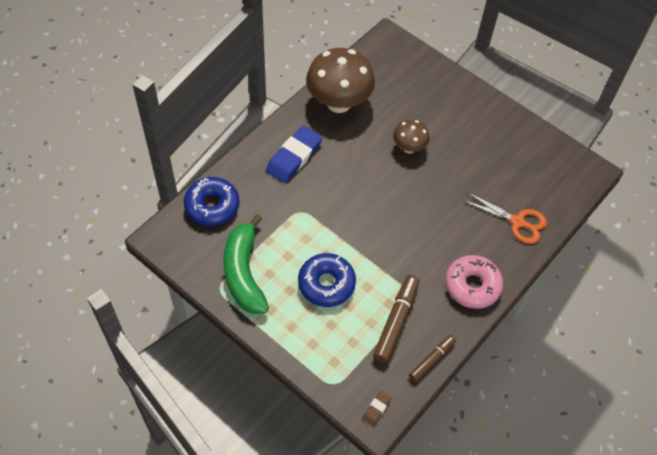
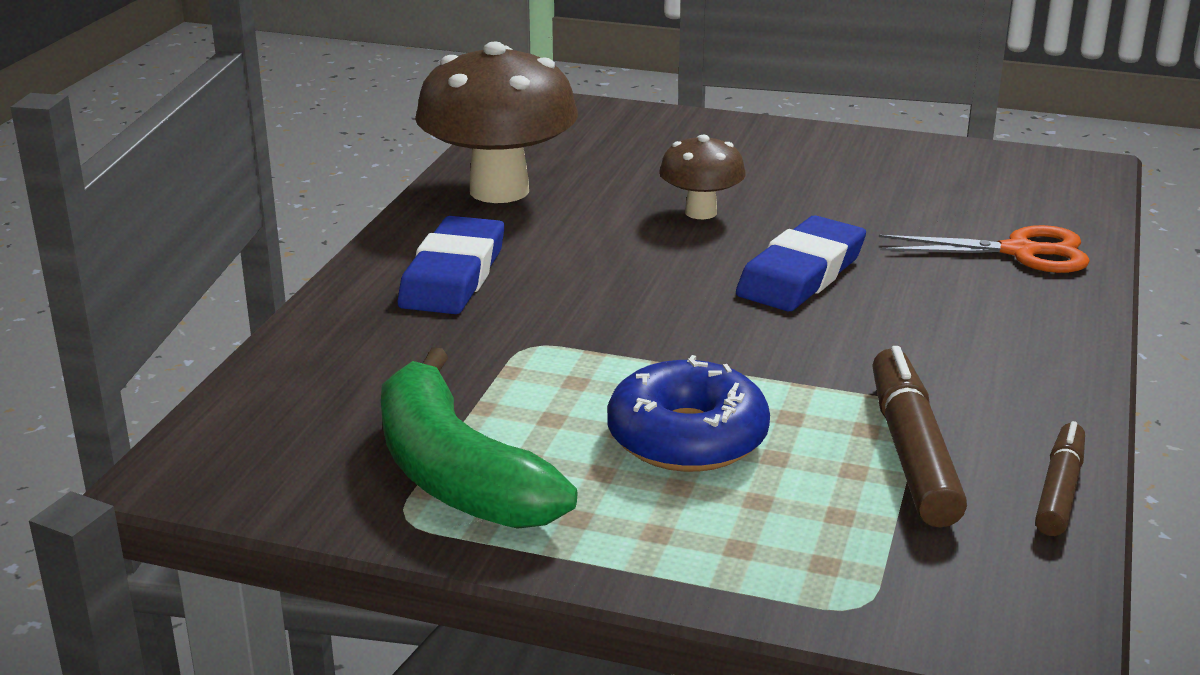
camera: 20 degrees left, 30 degrees down
(212, 206) = (295, 388): blue donut -> none
(376, 409) = (1016, 618): brown eraser -> none
(422, 204) = (801, 274): none -> blue eraser
(472, 286) = (1024, 355): pink donut -> none

